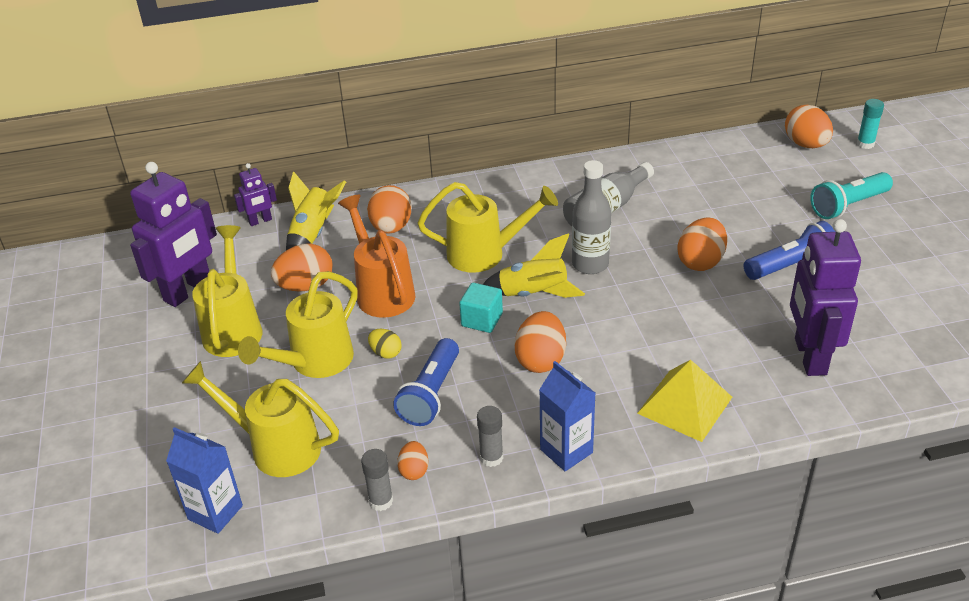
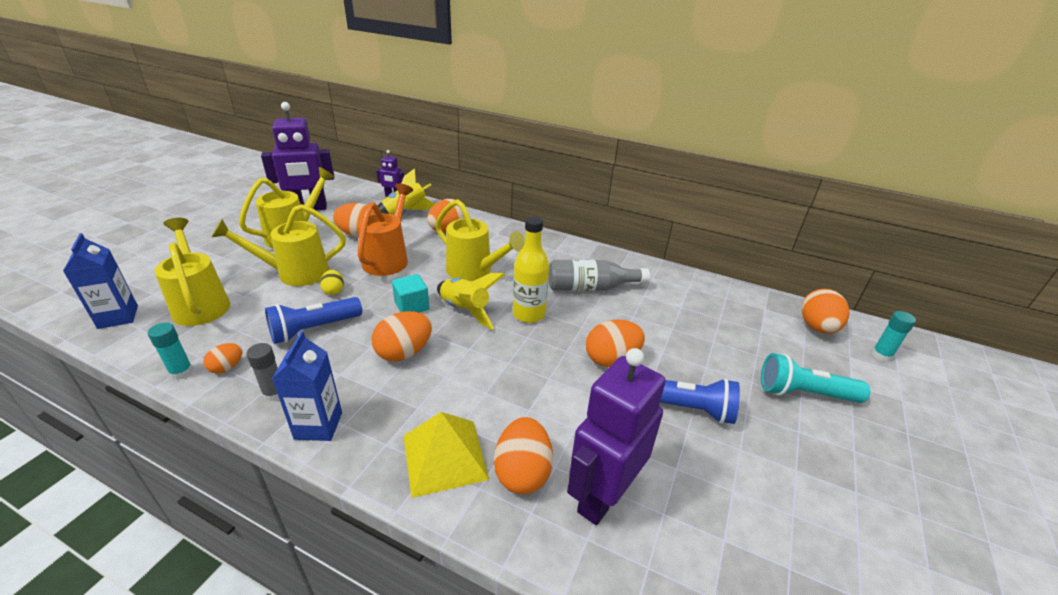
camera: 35 degrees right, 5 degrees down
(381, 501) = (181, 372): grey glue stick -> turquoise glue stick
(590, 264) = (529, 314): grey bottle -> yellow bottle
(746, 378) = (522, 472): none -> orange egg

